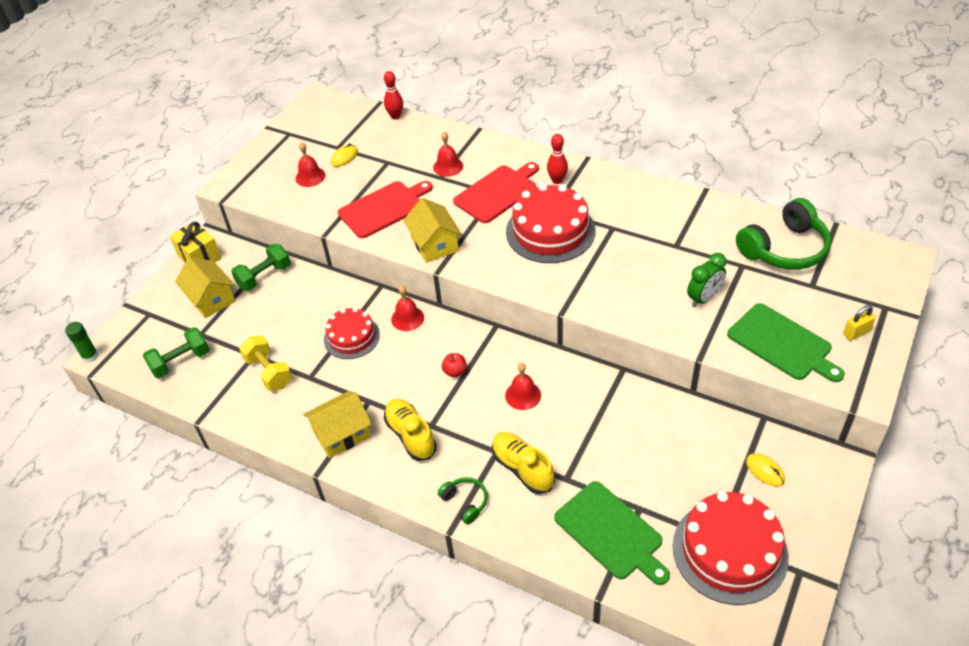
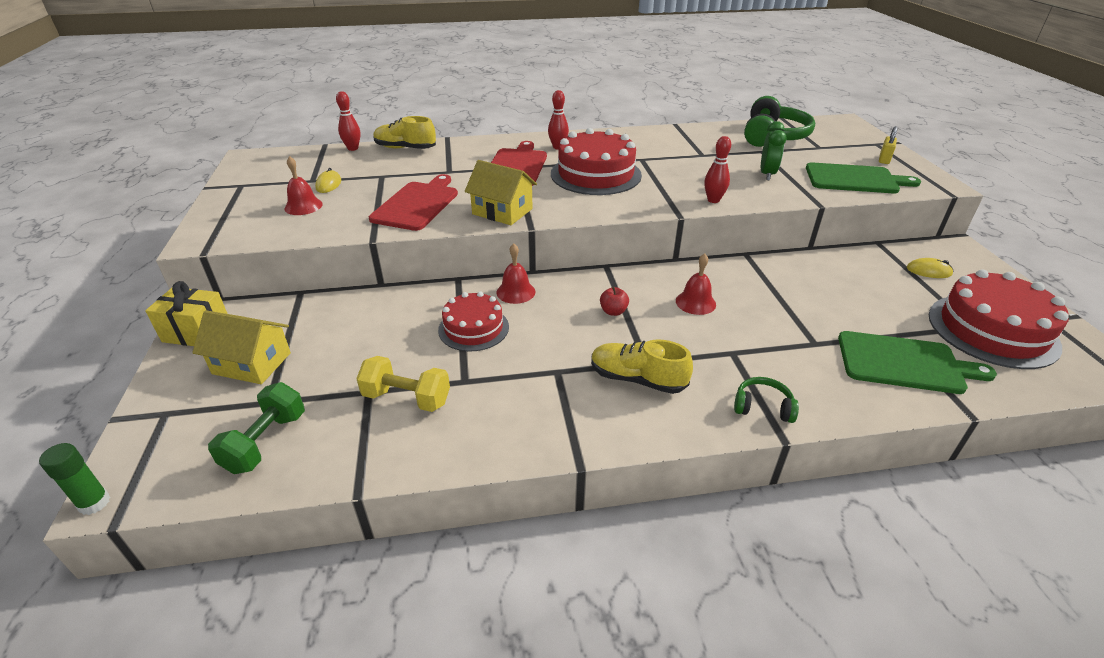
camera: 40 degrees left, 10 degrees down
(264, 277) = (308, 318): green dumbbell -> none
(341, 434) = (563, 414): yellow house -> none
(448, 166) = (448, 164): red bell -> none
(522, 468) = (771, 354): yellow shoe -> yellow shoe (405, 148)
(612, 308) = (713, 200): none -> red bowling pin

